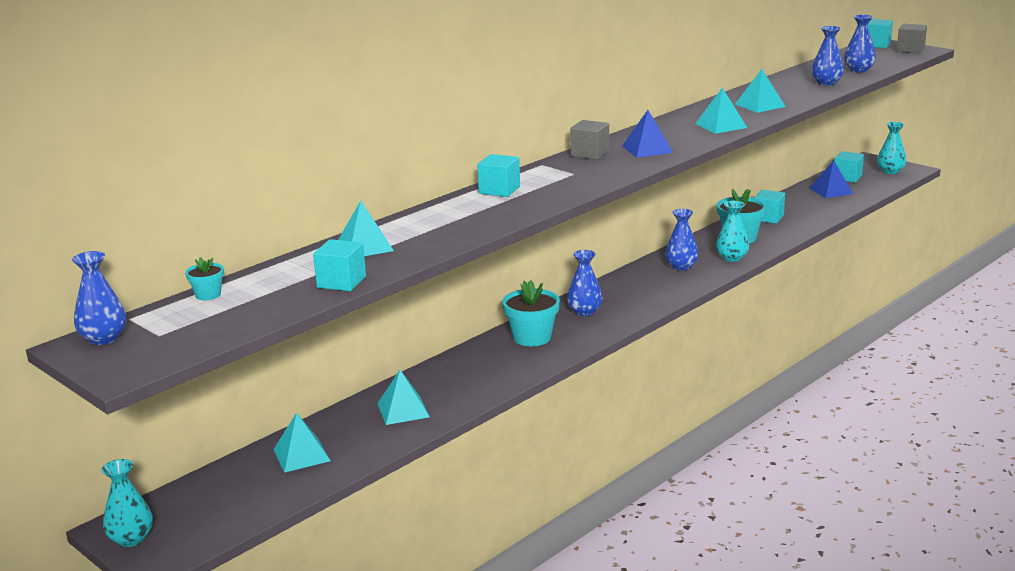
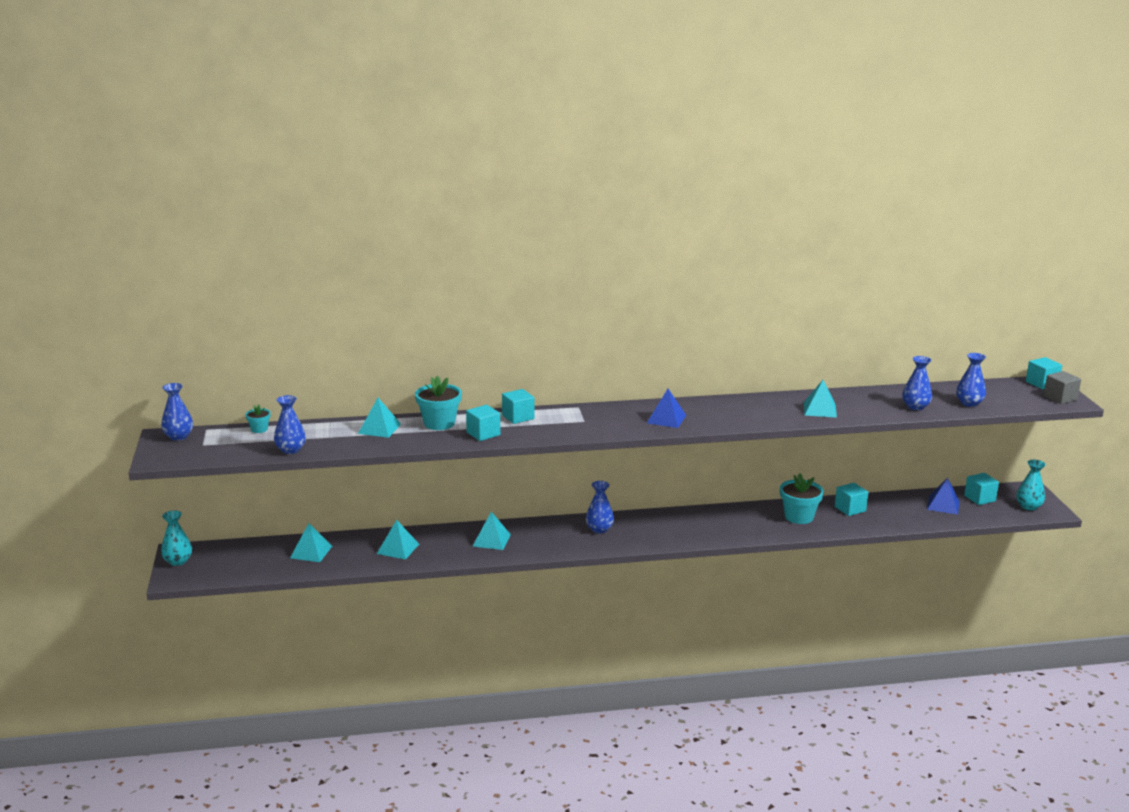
camera: 35 degrees right, 0 degrees up
(341, 282) = (330, 447): turquoise cube -> turquoise cube (483, 434)
(532, 337) = (539, 533): turquoise flower pot -> turquoise flower pot (439, 423)
(590, 153) = (623, 409): grey cube -> none
(681, 267) = (717, 522): blue vase -> blue vase (291, 450)
(721, 125) = (755, 417): turquoise pyramid -> turquoise pyramid (491, 540)
(732, 258) = (765, 530): turquoise vase -> none

